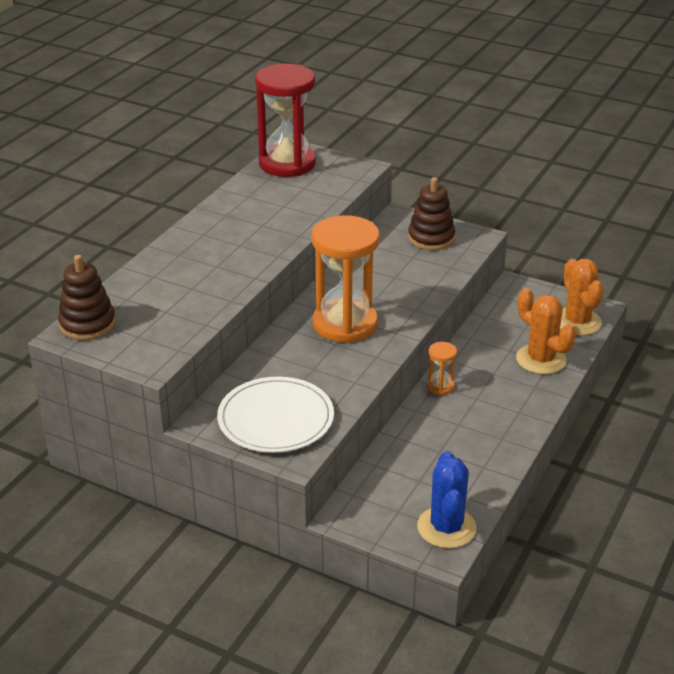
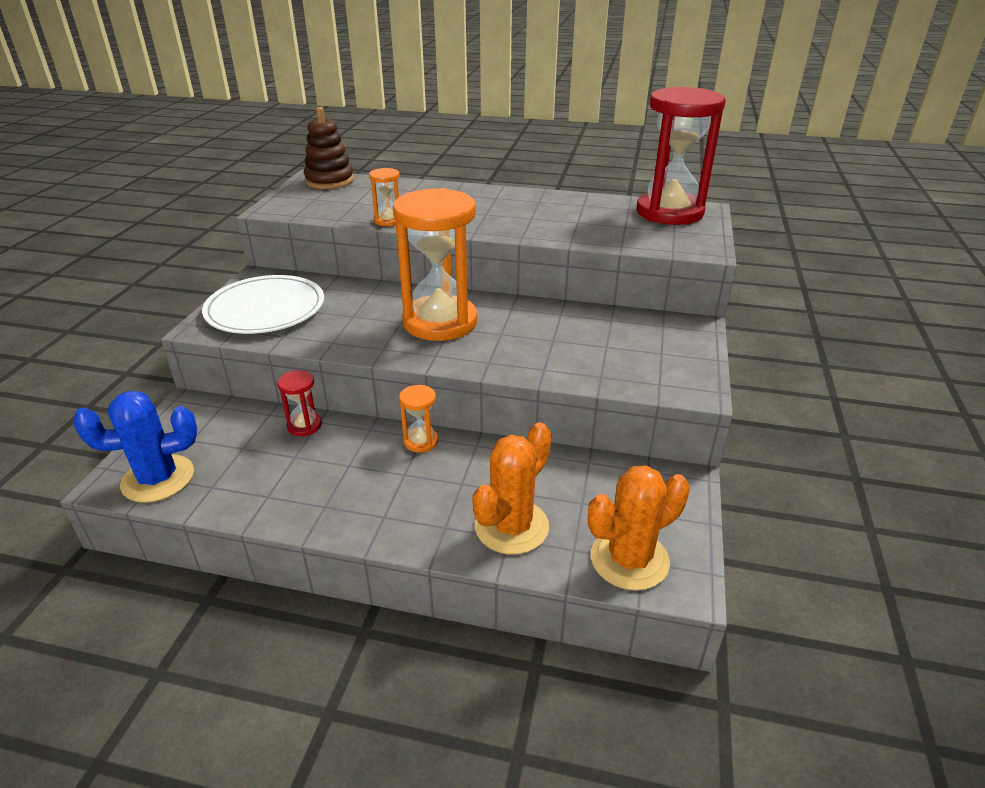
camera: 75 degrees right, 0 degrees up
(226, 297) = (388, 220): none -> orange hourglass
(399, 445) = (304, 425): none -> red hourglass
(431, 238) = (660, 354): brown stacking toy -> none

